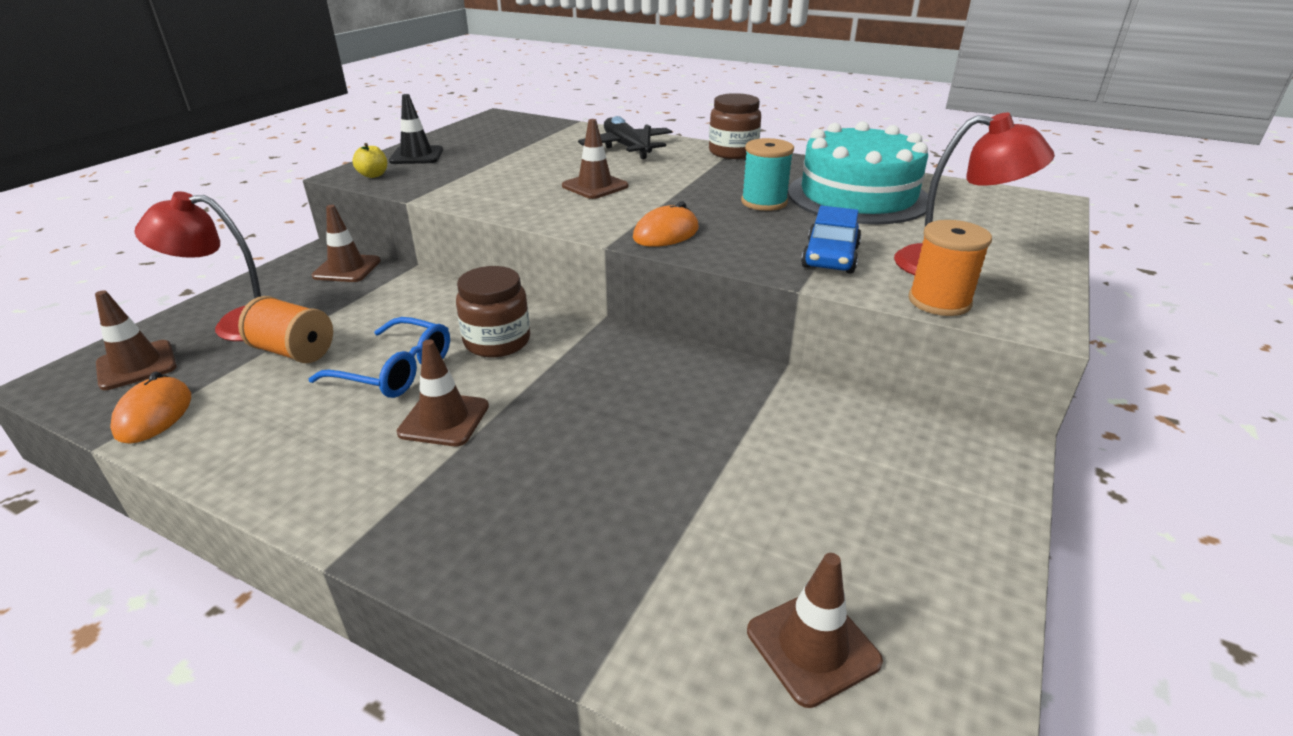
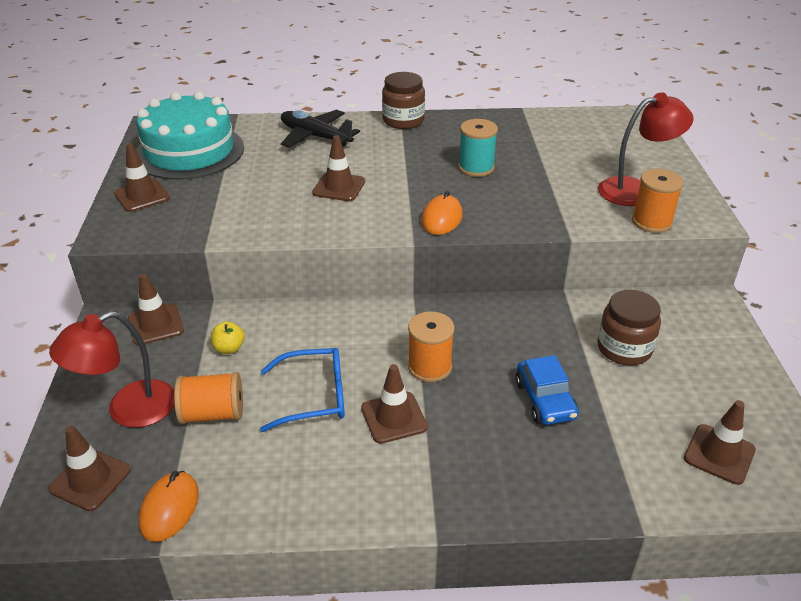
camera: 30 degrees left, 5 degrees up
(154, 414) = (169, 508): orange mouse -> orange mouse turned 45 degrees clockwise
(373, 175) = (132, 230): yellow apple -> yellow apple (229, 348)
(416, 156) = (142, 196): black traffic cone -> brown traffic cone
(497, 341) = (360, 344): brown jar -> brown jar (624, 348)
(540, 386) = (430, 367): none -> orange spool
(830, 257) = (563, 206): blue car -> blue car (545, 400)
(857, 196) = (530, 144): turquoise cake -> turquoise cake (189, 151)

